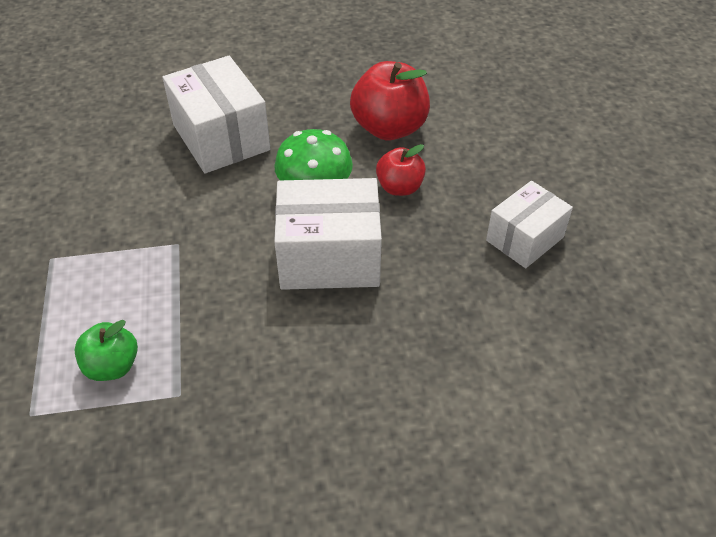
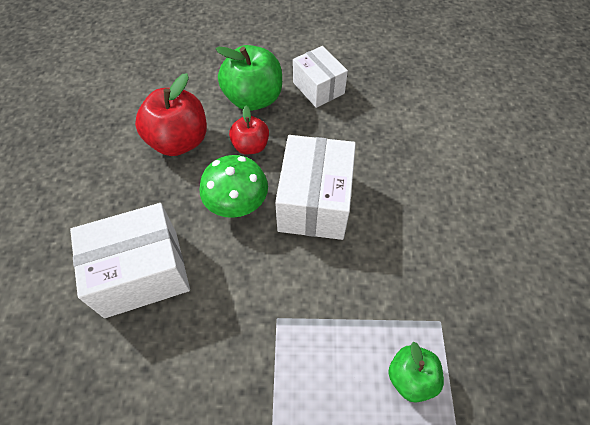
camera: 80 degrees left, 10 degrees up
(478, 177) = (253, 99): none -> green apple

